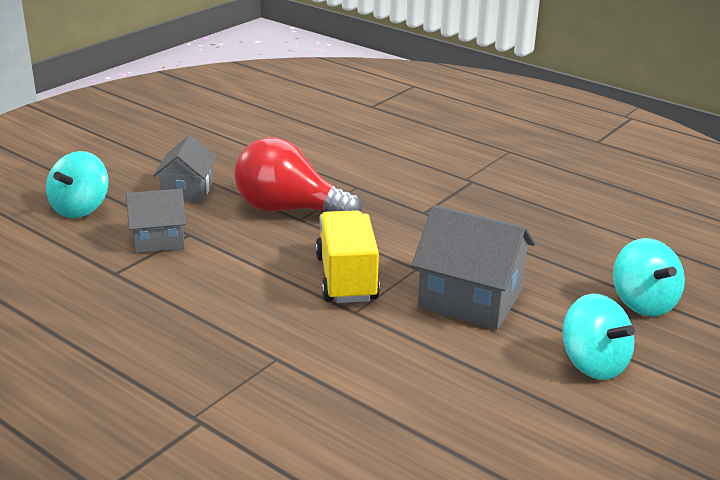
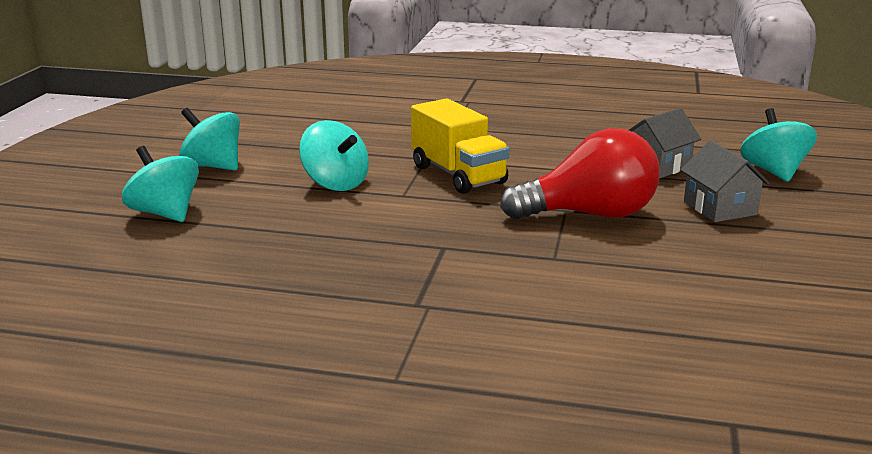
camera: 155 degrees right, 5 degrees down
(470, 299) = (335, 183): grey house -> turquoise spinning top

